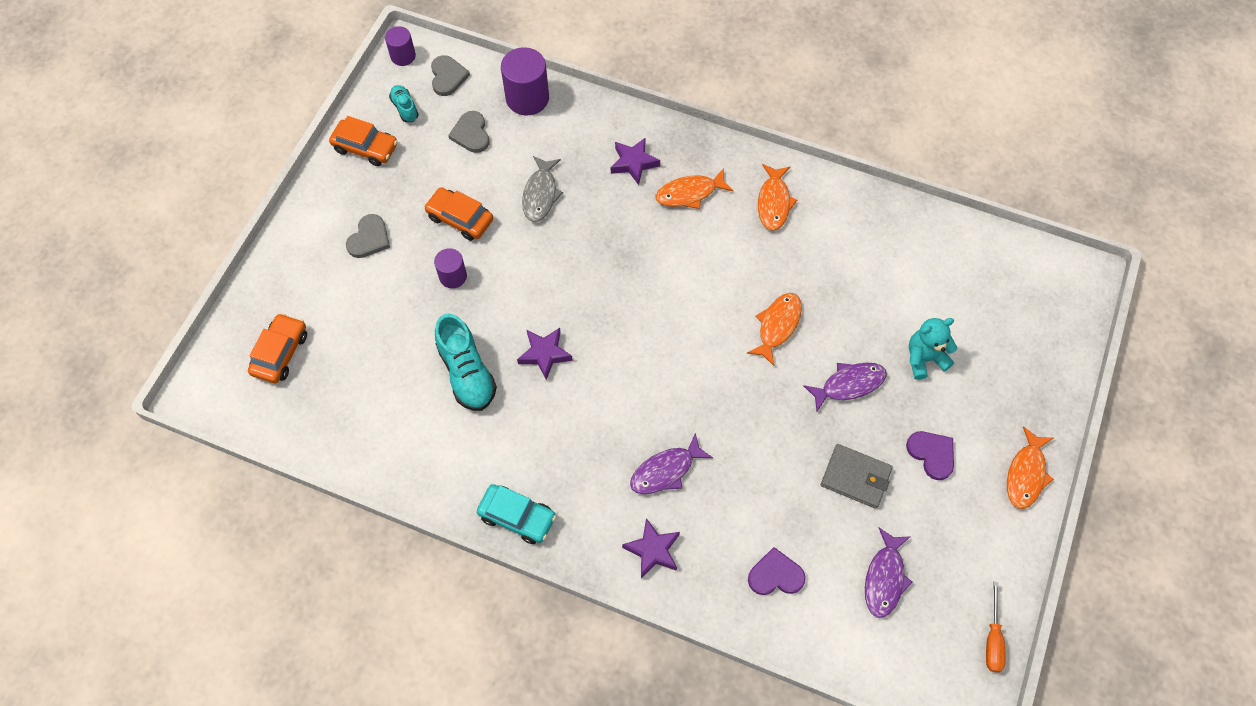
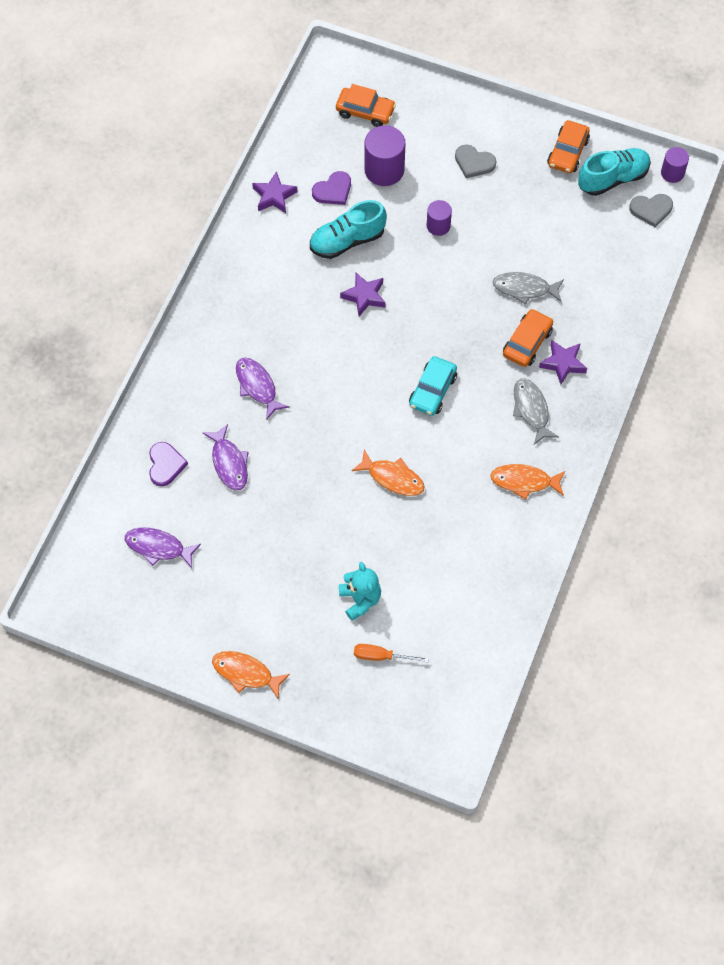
camera: 90 degrees right, 0 degrees up
(405, 108) = (613, 179): turquoise shoe -> turquoise shoe, size x1.87
(460, 218) = (496, 228): orange car -> orange car (527, 342)
(471, 134) = (587, 232): grey heart -> none
(517, 517) = (222, 281): turquoise car -> turquoise car (432, 390)
(527, 98) = (631, 275): purple cylinder -> purple cylinder (384, 170)
(653, 550) = (190, 376): purple star -> purple star (274, 196)
(689, 193) = (531, 410): orange fish -> grey fish
(849, 385) = (334, 533): purple fish -> purple fish (229, 463)
(855, 477) = (247, 532): grey wallet -> none
(932, 454) = (266, 596): purple heart -> purple heart (333, 190)
(992, 639) = (103, 626): orange screwdriver -> orange screwdriver (381, 656)

